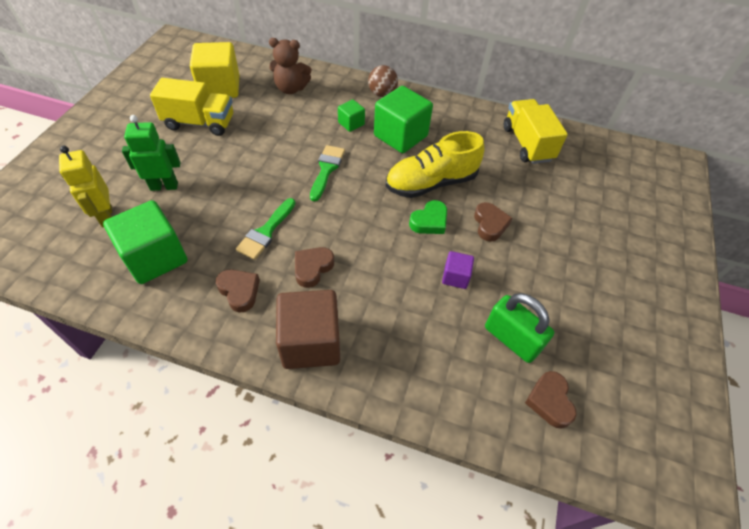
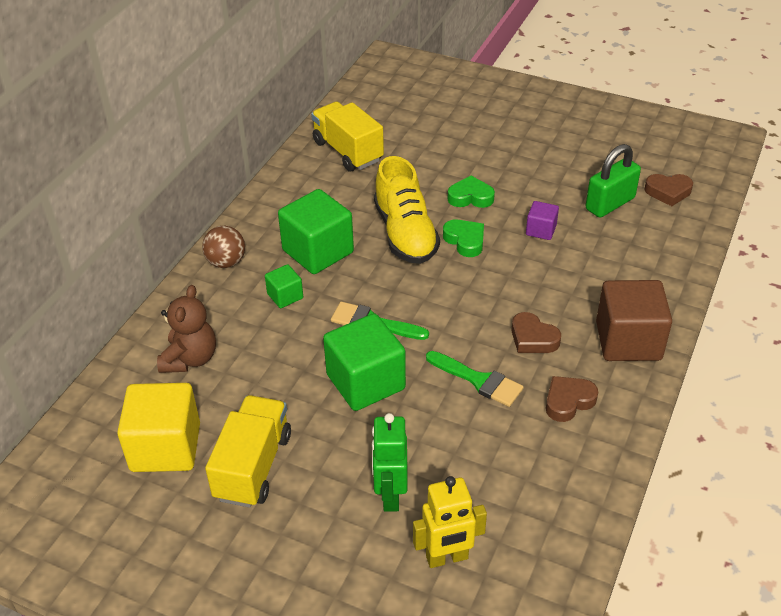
camera: 80 degrees left, 10 degrees down
(155, 257) = (520, 489): green cube -> green cube (365, 382)
(490, 224) = (470, 197): brown heart -> green heart
(527, 144) = (347, 151): yellow truck -> yellow truck turned 60 degrees clockwise

